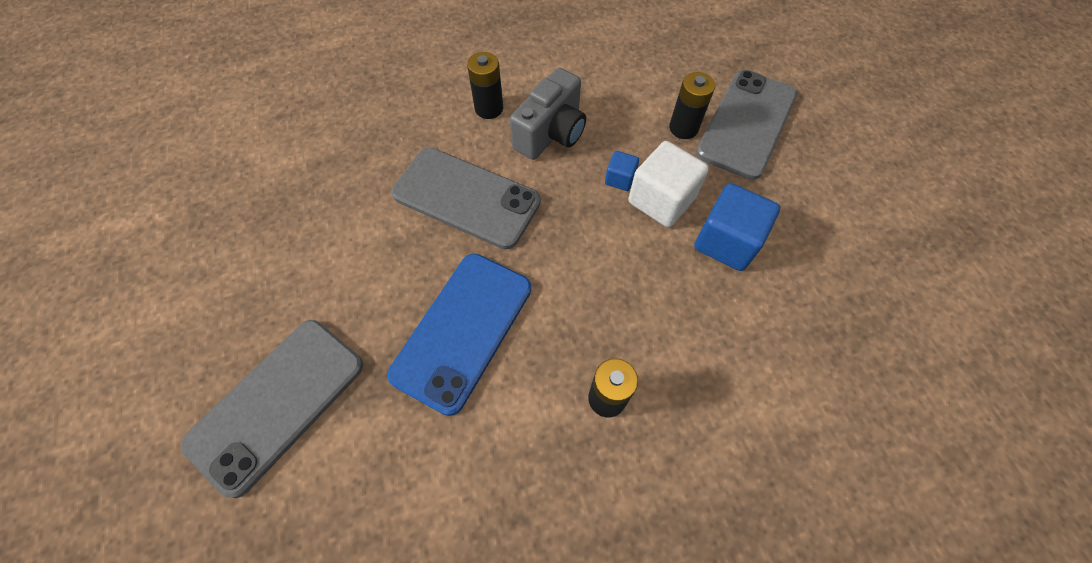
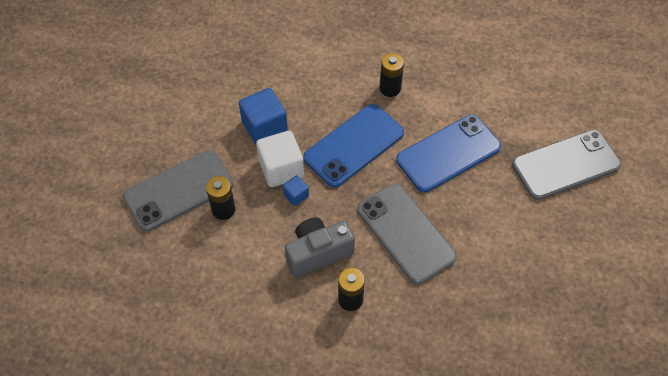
camera: 150 degrees left, 5 degrees down
(597, 275) = (354, 145): none -> blue phone

